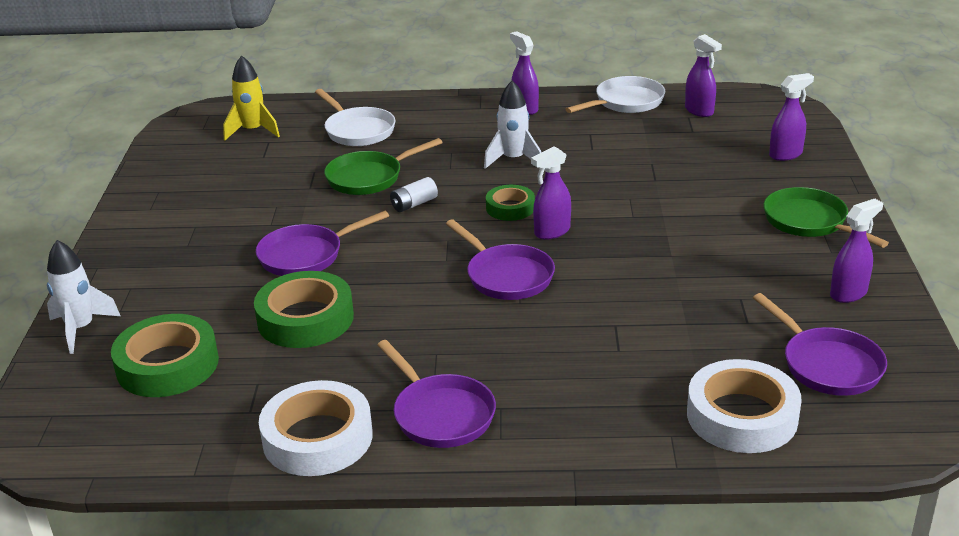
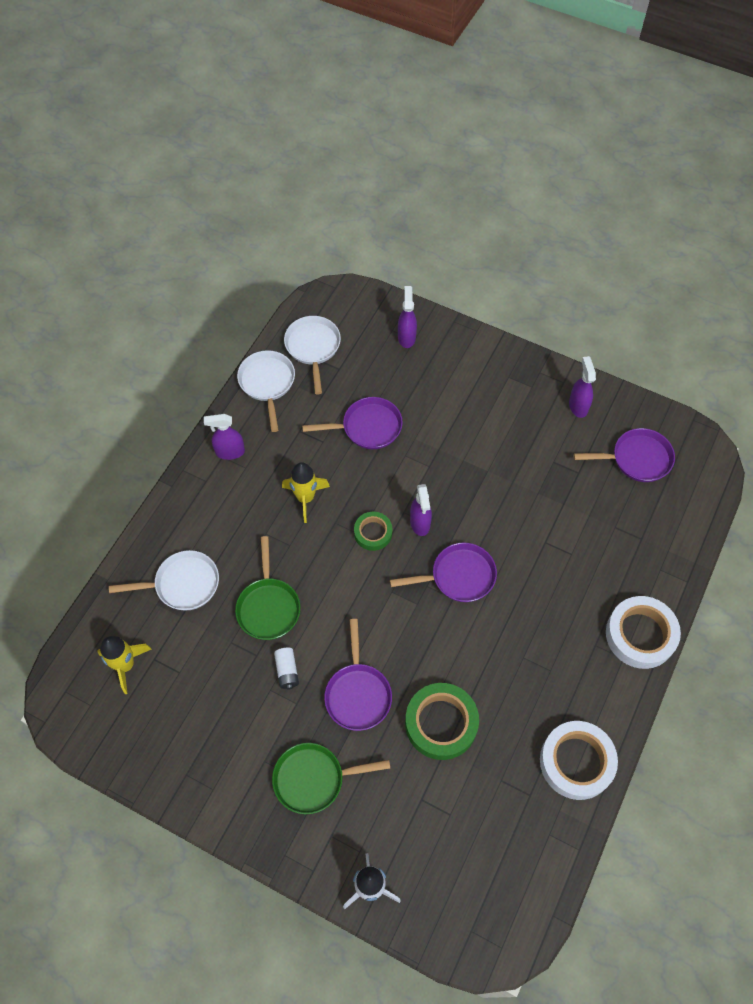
camera: 65 degrees left, 30 degrees up
(167, 365) = (450, 834): green tape -> none
(414, 204) = (329, 592): white battery -> white battery (287, 671)
(440, 414) = (586, 681): purple pan -> purple pan (367, 427)
(513, 159) = (305, 498): white rocket -> yellow rocket
(699, 111) = (313, 348): purple spray bottle -> white pan
(742, 416) = (660, 526): white tape -> white tape (640, 635)
(809, 222) = (494, 376): green pan -> green pan (313, 779)

